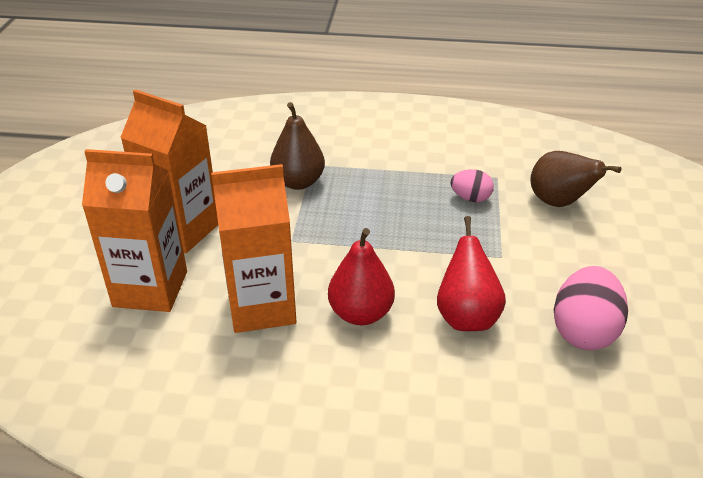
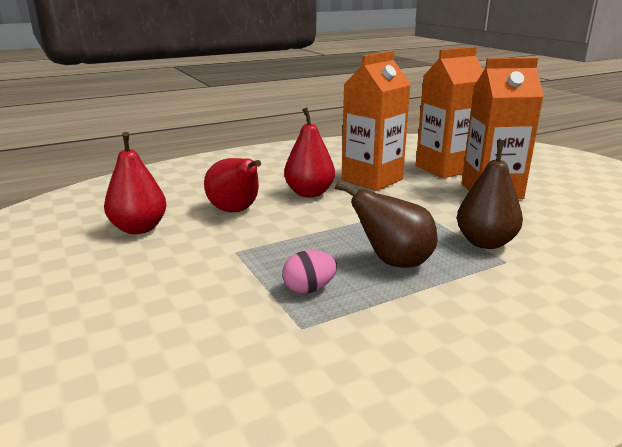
camera: 145 degrees right, 15 degrees down
(559, 203) = (200, 323): brown pear -> brown pear (393, 262)
(583, 331) = (139, 228): pink egg -> red pear

